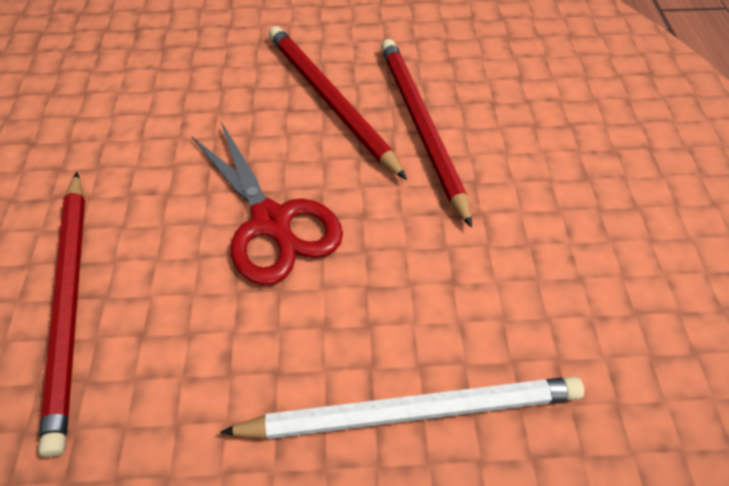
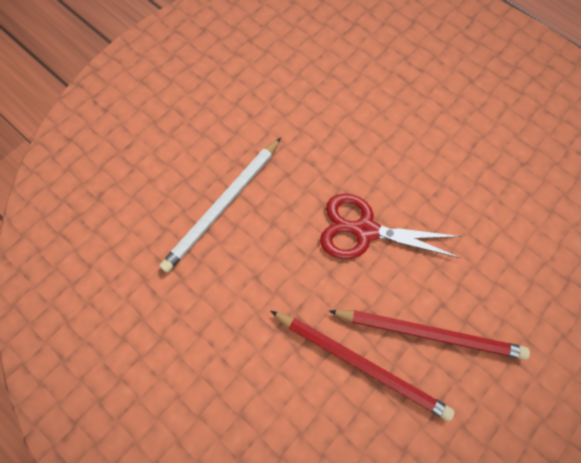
camera: 135 degrees right, 15 degrees up
(70, 304) = (393, 127): red pencil -> none

